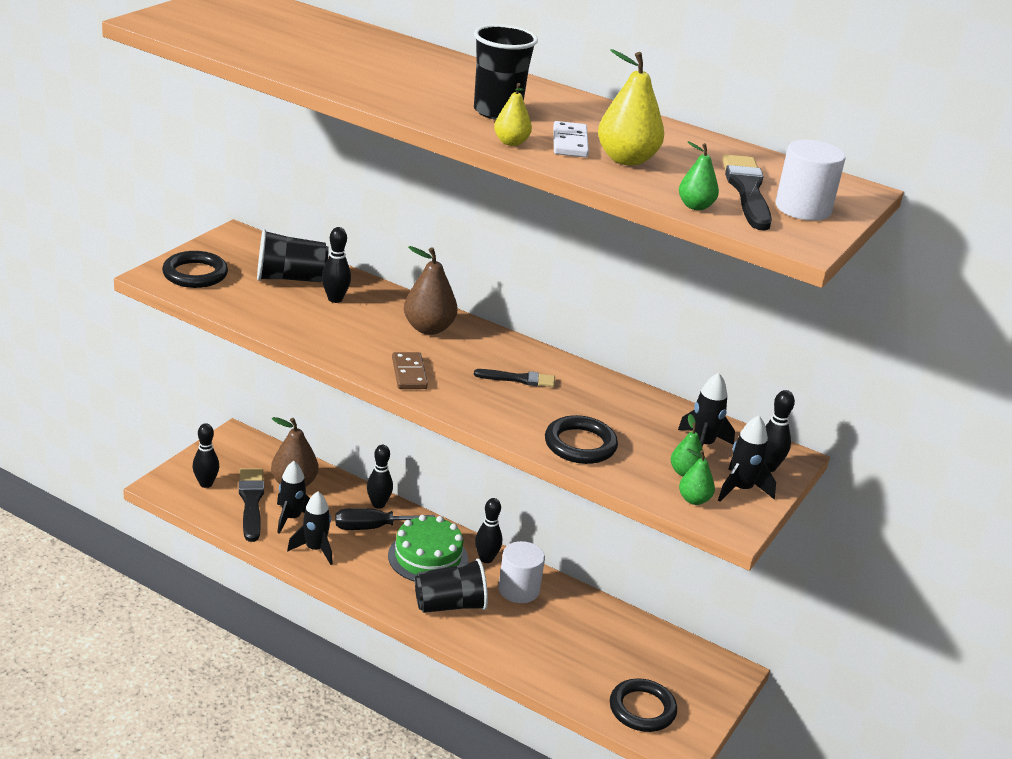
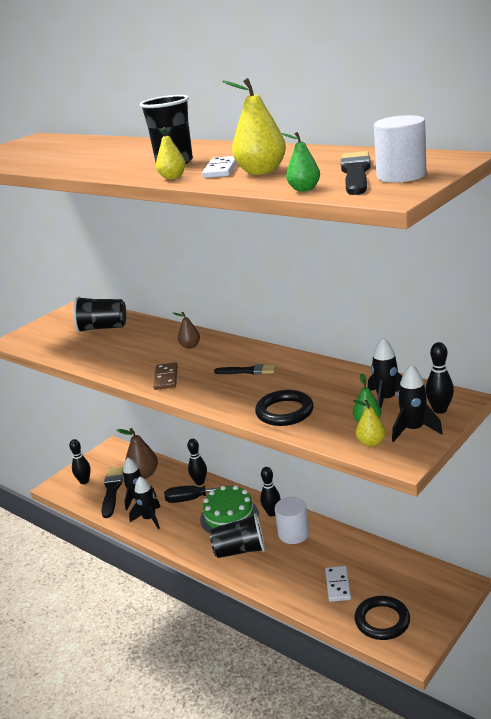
camera: 15 degrees right, 5 degrees down
(195, 274) = (39, 335): black ring -> none
(335, 299) = (129, 336): black bowling pin -> none
(428, 328) = (190, 346): brown pear -> brown pear, size x0.57
(583, 661) = (338, 585): none -> white domino
(694, 500) = (371, 443): green pear -> yellow pear

